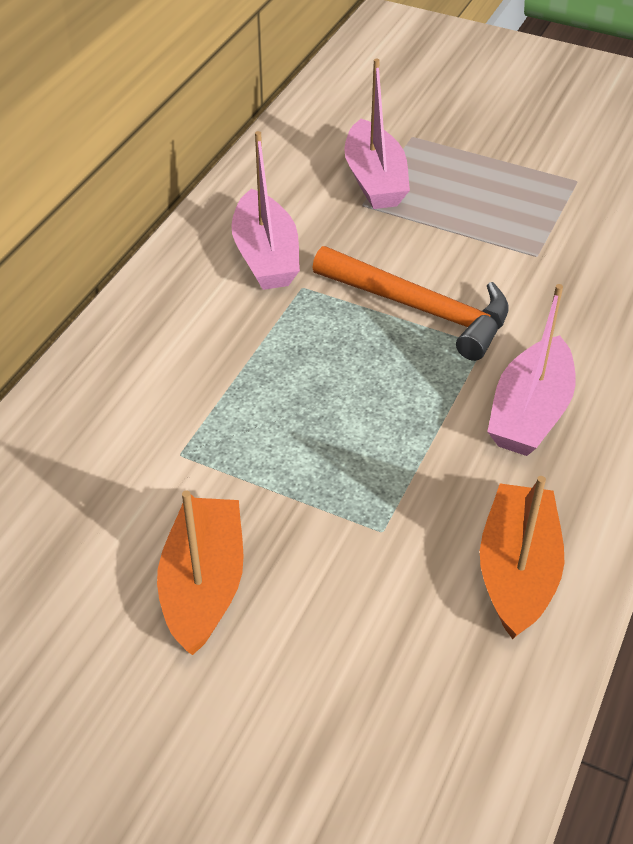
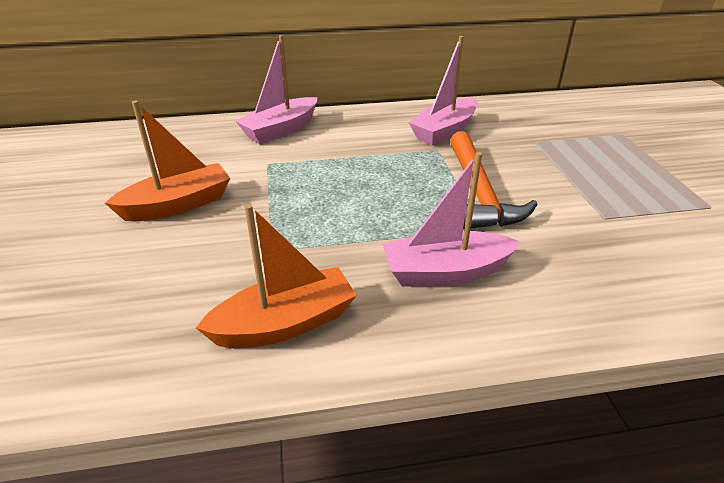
camera: 55 degrees right, 10 degrees down
(375, 180) = (562, 137): pink boat -> pink boat (280, 130)

